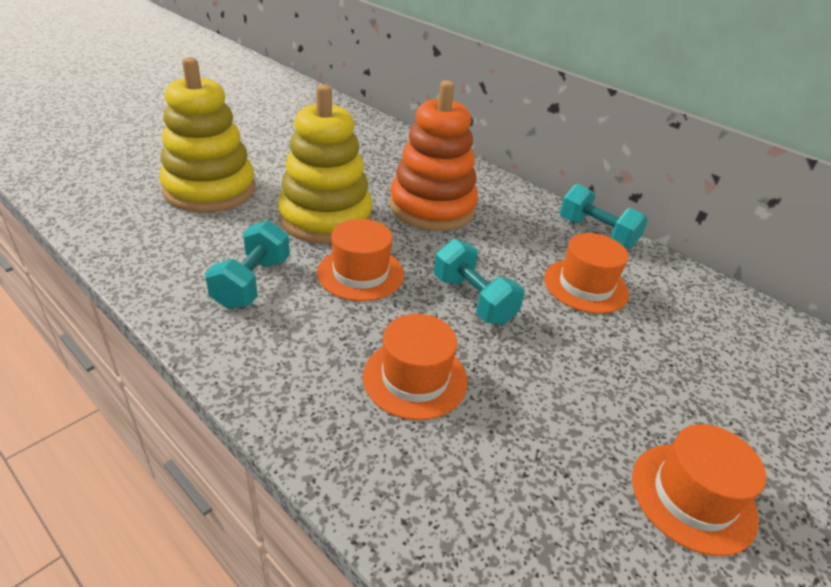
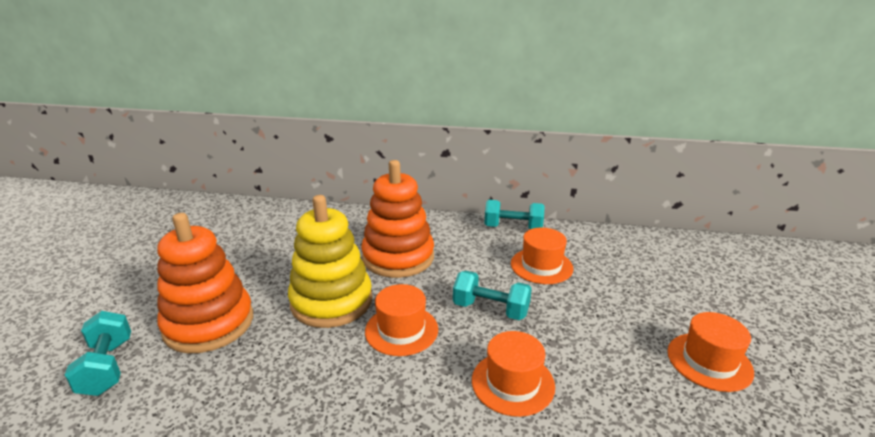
camera: 30 degrees left, 10 degrees down
(210, 190) = (209, 324): yellow stacking toy -> orange stacking toy
(252, 283) = (331, 381): turquoise dumbbell -> turquoise dumbbell (107, 367)

